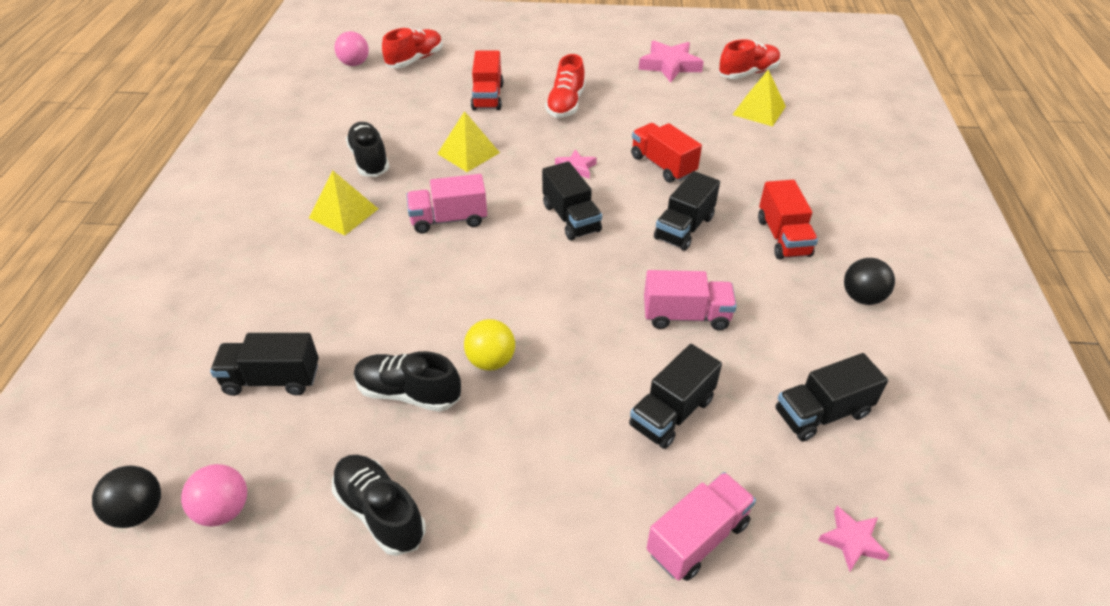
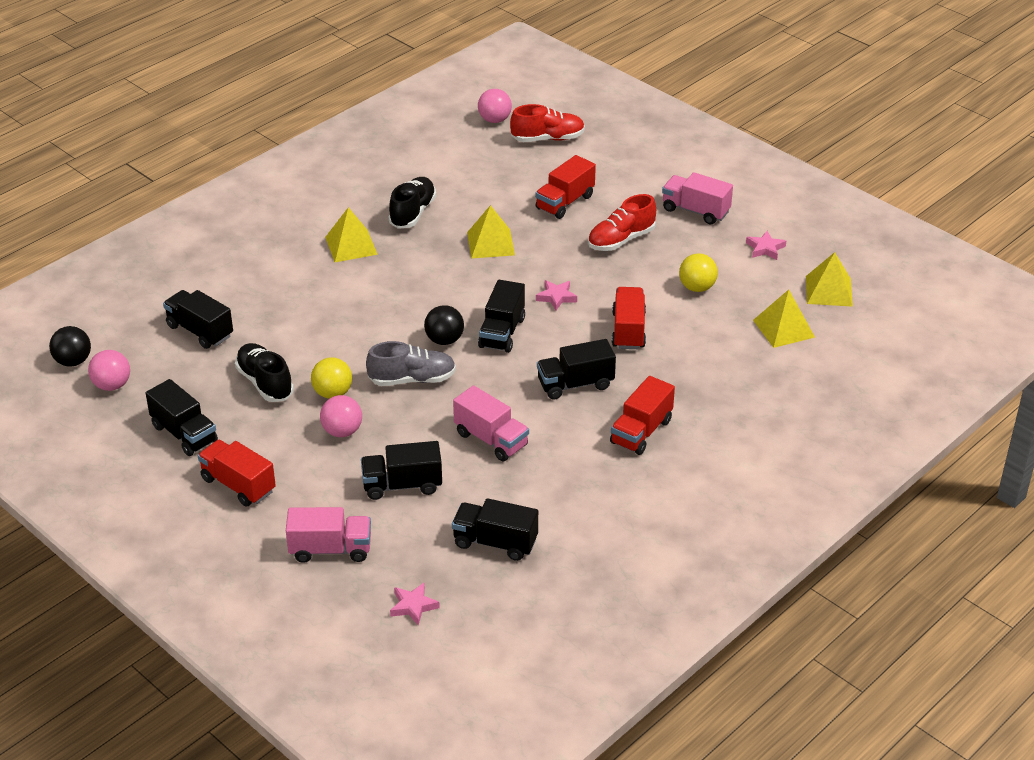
camera: 40 degrees right, 5 degrees down
(380, 512) = (184, 434): black shoe -> black truck
(449, 219) = (415, 288): pink truck -> pink truck (695, 211)
(512, 532) = (238, 485): none -> red truck
(547, 394) = (342, 431): none -> pink ball
(548, 302) = (412, 379): none -> grey shoe
(664, 111) = (697, 287): none -> yellow ball
(670, 65) = (765, 248): pink star -> pink star, size x0.56
(748, 73) = (828, 291): red shoe -> yellow pyramid
(862, 297) = (635, 501): black ball -> black ball (444, 340)

